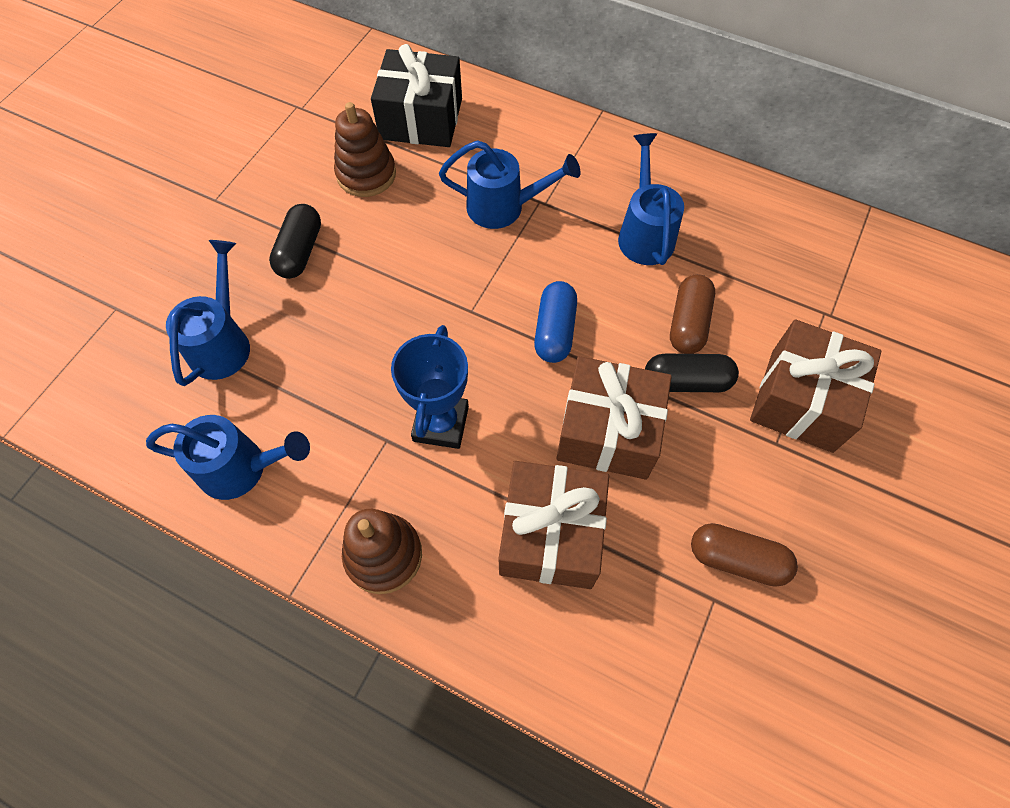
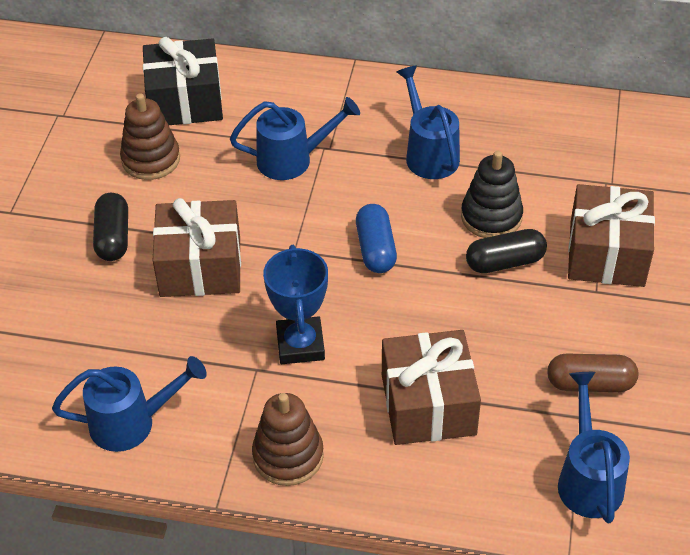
camera: 15 degrees left, 15 degrees down
(223, 342) = (70, 328): blue watering can -> blue watering can (588, 478)
(608, 431) = (450, 315): brown gift -> brown gift (200, 266)
(688, 323) = (491, 217): brown capsule -> black stacking toy

